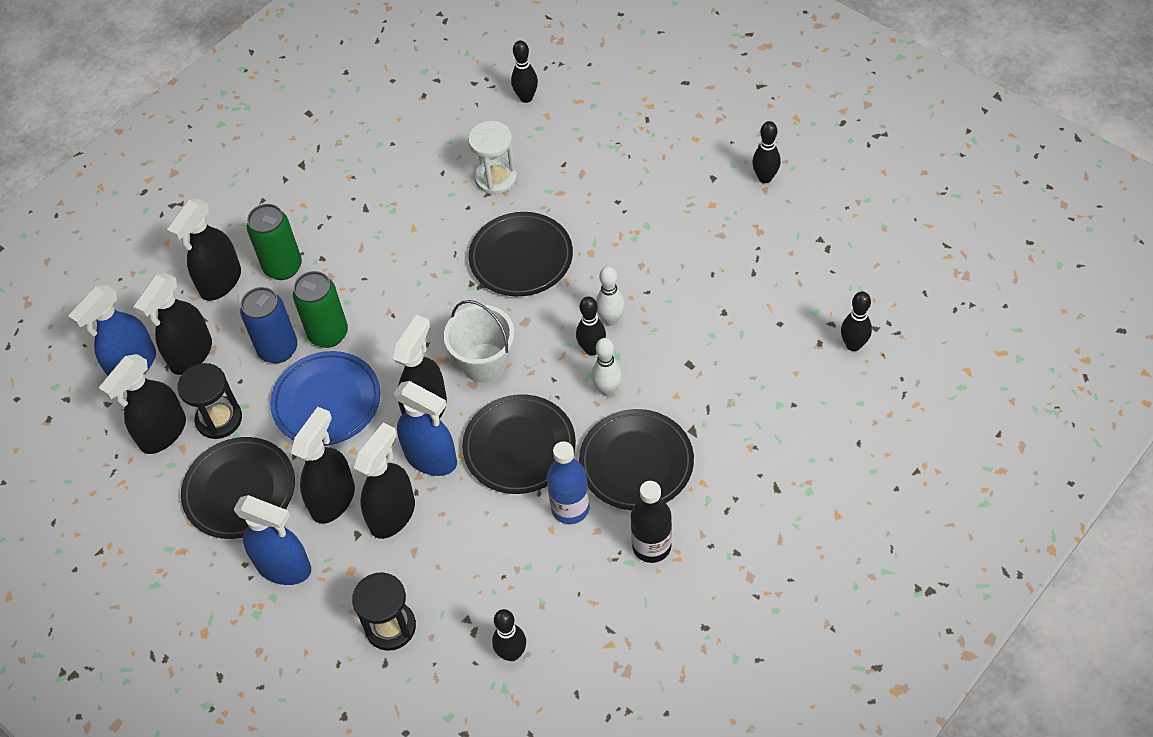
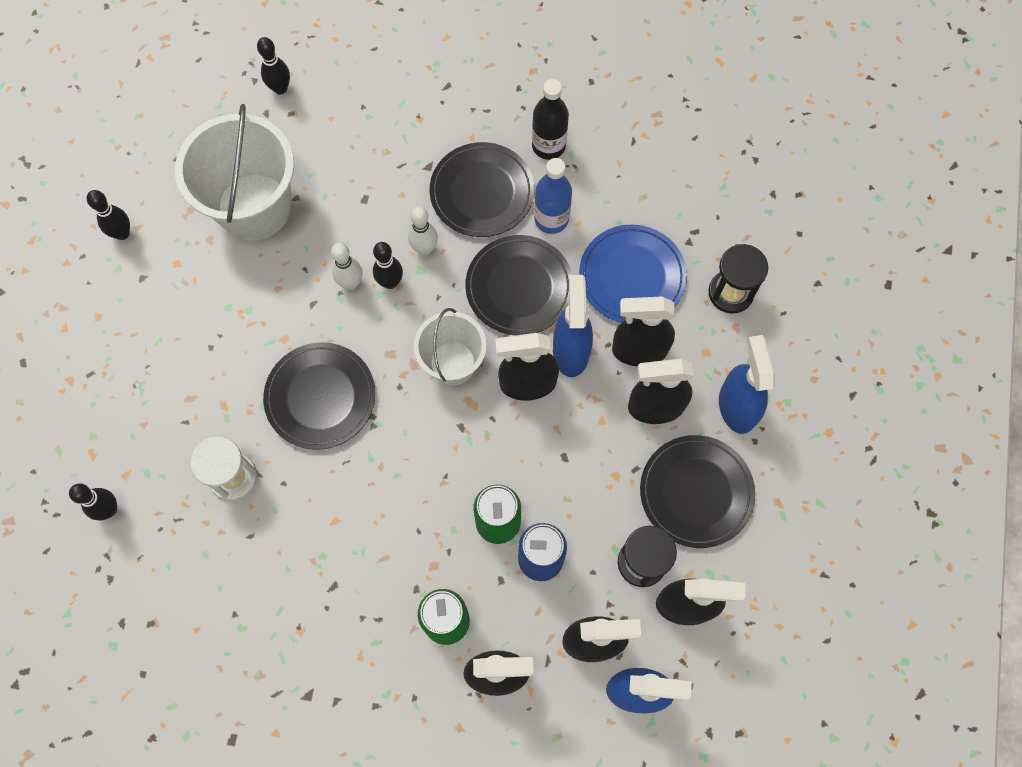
camera: 125 degrees left, 15 degrees up
(327, 401) = (568, 476): blue plate -> blue plate (632, 276)
(512, 653) = (694, 196): black bowling pin -> none
(733, 278) = (254, 207): none -> white bucket

